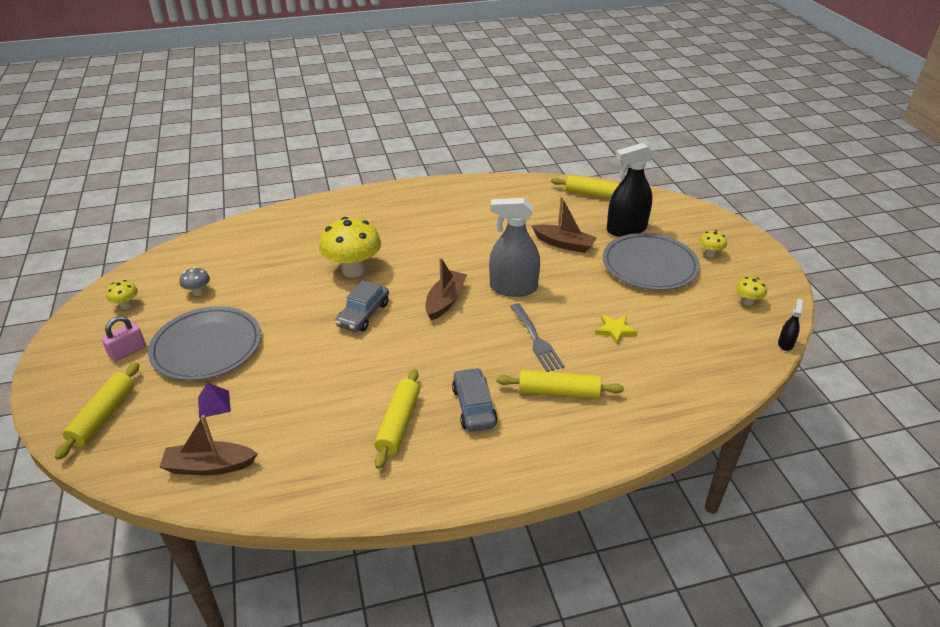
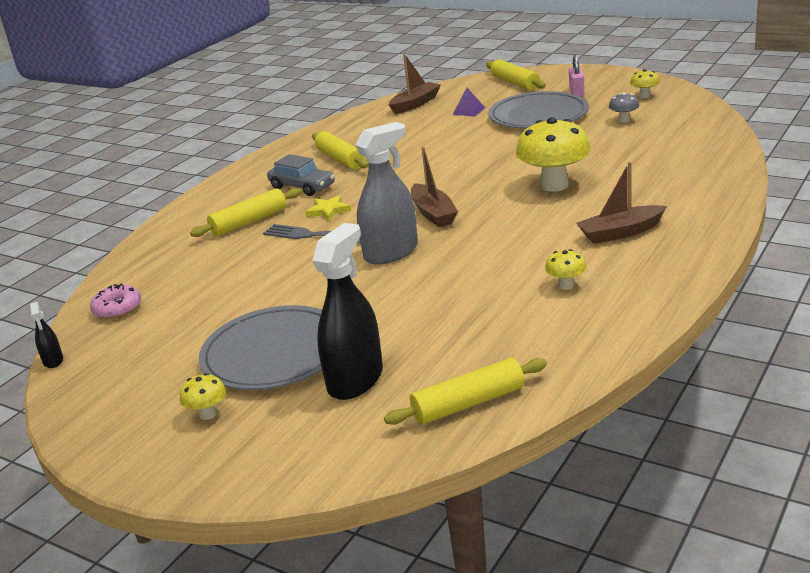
camera: 140 degrees right, 10 degrees down
(363, 314) = (478, 175): grey car -> none
(564, 244) = (405, 316): brown boat -> brown boat (620, 233)
(615, 330) = (247, 277): yellow star -> yellow star (328, 211)
(721, 363) = (117, 309): none -> pink donut
(747, 302) = (119, 380): yellow mushroom -> yellow mushroom (566, 285)

